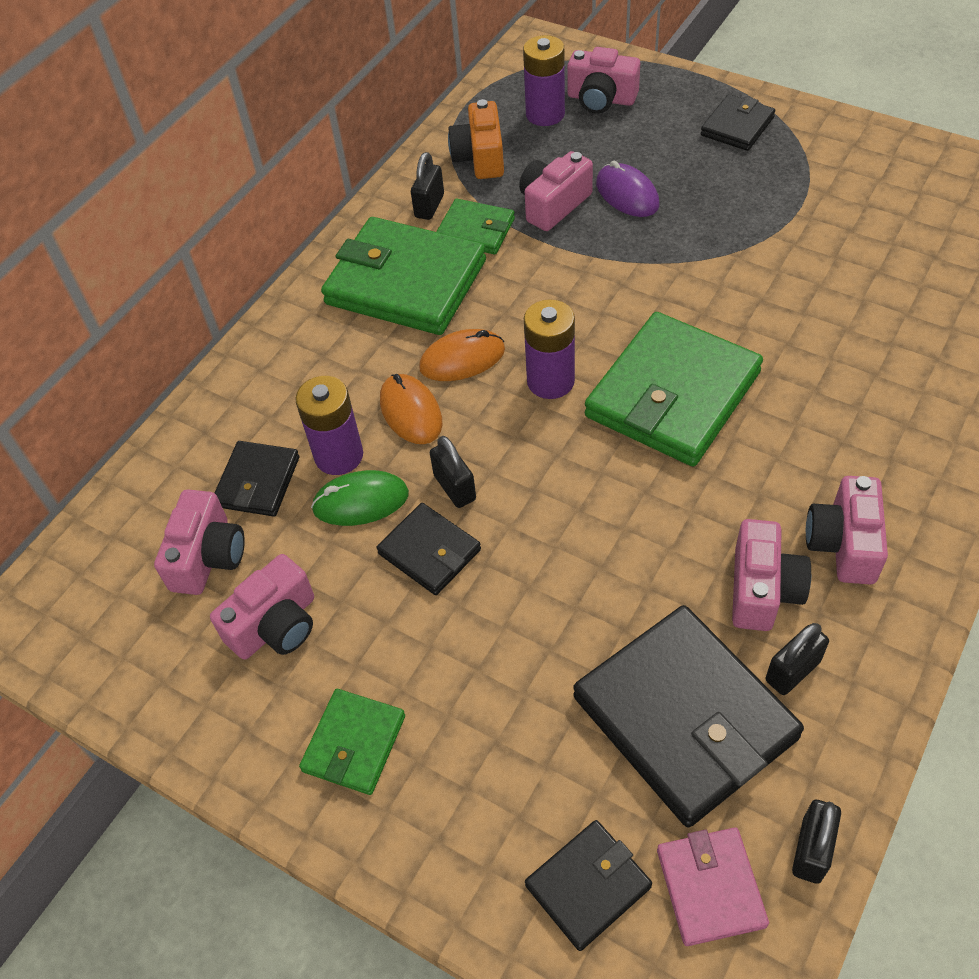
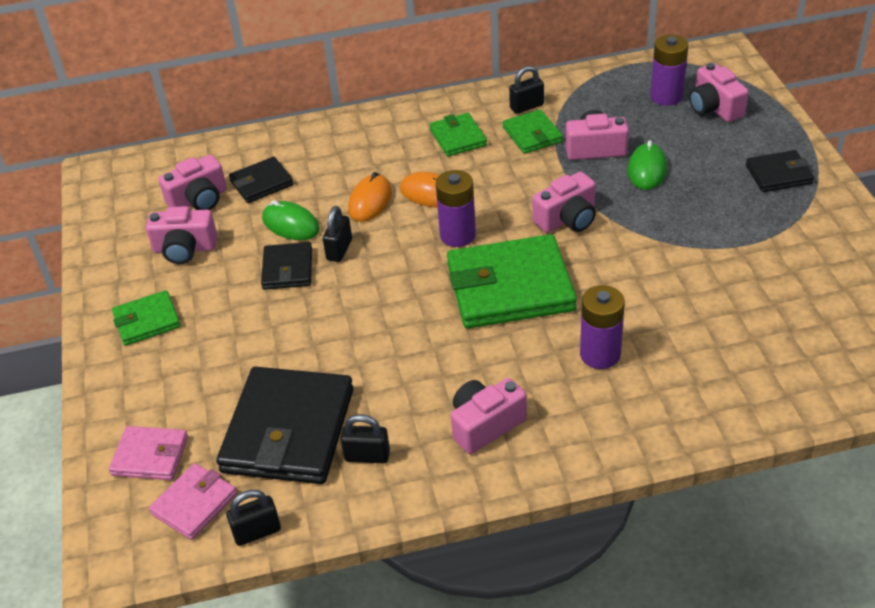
camera: 45 degrees right, 10 degrees down
(339, 456) = (310, 197): purple battery -> purple battery (600, 354)
(406, 282) = (458, 137): green wallet -> green wallet, size x0.51
(480, 157) = (592, 98): orange camera -> none
(588, 886) = (150, 456): black wallet -> pink wallet
(627, 194) = (647, 169): purple mouse -> green mouse
(762, 590) = (410, 410): pink camera -> pink camera (567, 219)

